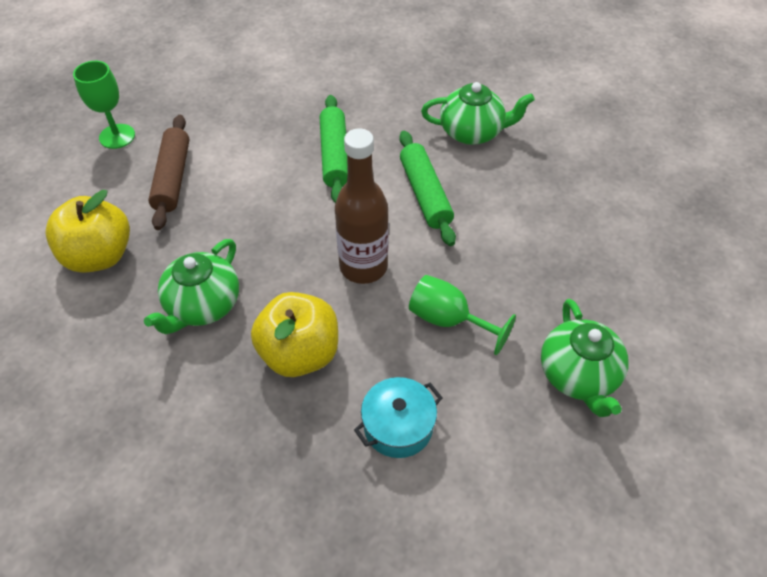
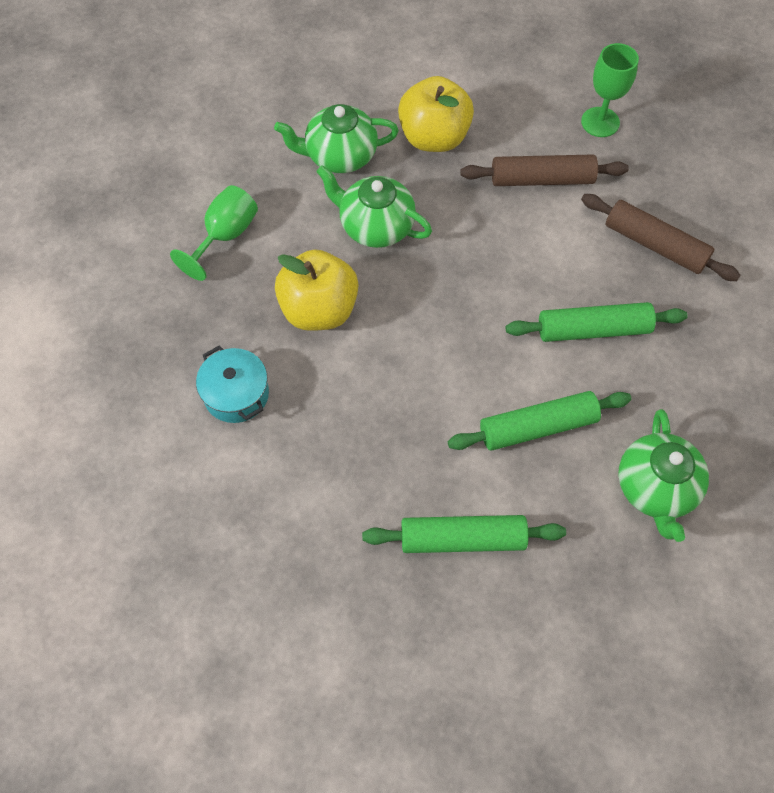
camera: 90 degrees right, 10 degrees up
(256, 114) = (655, 245): none -> brown rolling pin
(363, 267) = (425, 362): brown bottle -> none
(448, 320) = (355, 444): green goblet -> green goblet (225, 236)
(528, 245) = (462, 538): none -> green rolling pin
(578, 376) = (281, 569): green teapot -> green teapot (339, 156)

